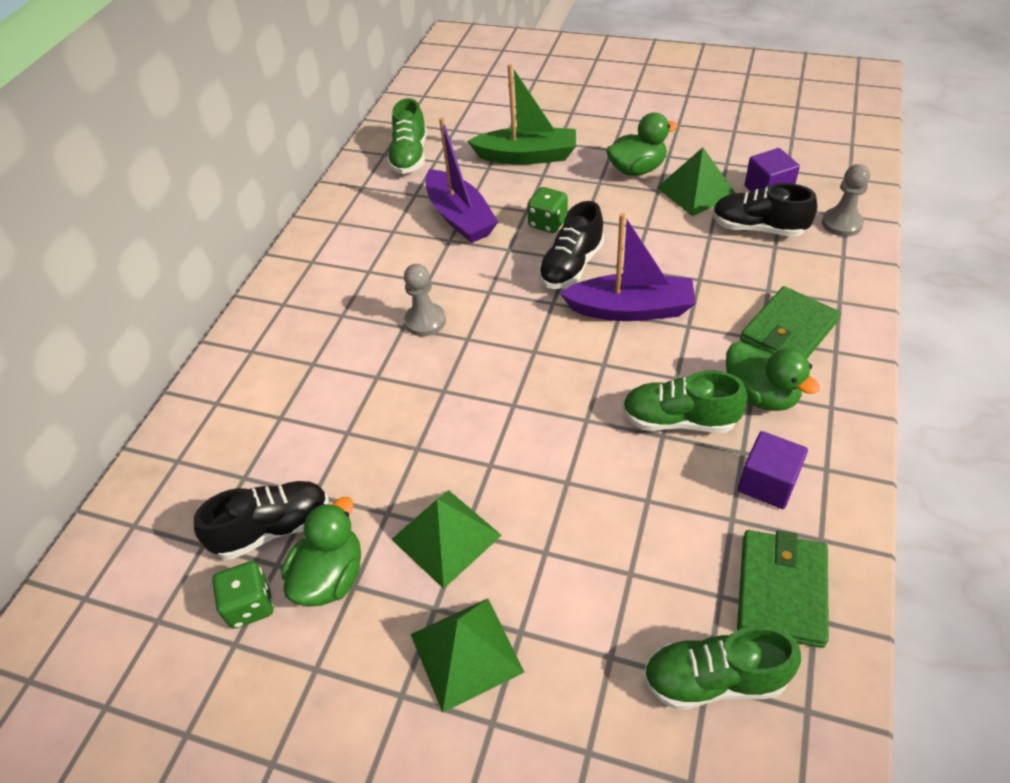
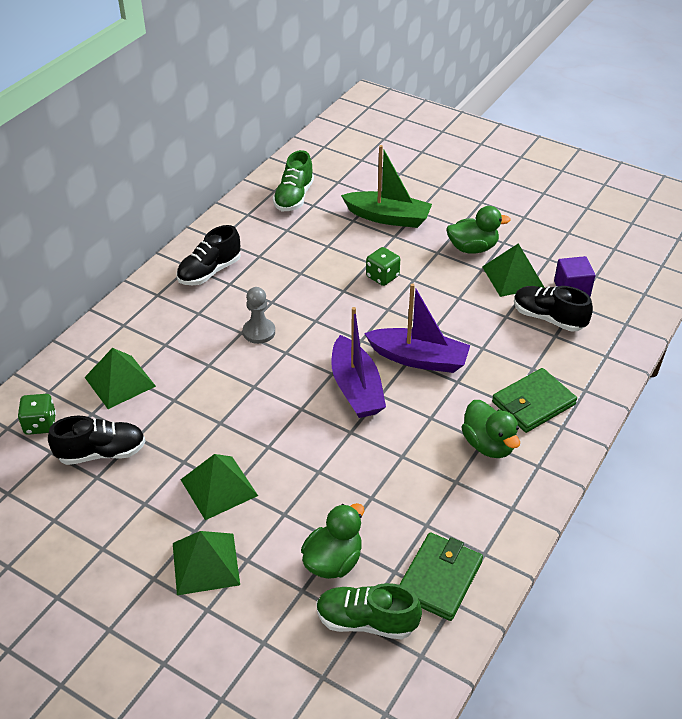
camera: 10 degrees right, 5 degrees down
(250, 605) = (71, 498): green dice -> green dice (40, 424)
(268, 425) = (120, 381): none -> green pyramid
(331, 577) = (131, 494): green duck -> green duck (333, 561)
(460, 217) = (315, 256): purple boat -> purple boat (356, 388)
(571, 266) = (387, 315): black shoe -> black shoe (210, 272)
(679, 420) = (419, 448): green shoe -> none
(767, 483) = (464, 507): purple cube -> none
(841, 223) = (618, 329): grey pawn -> none

